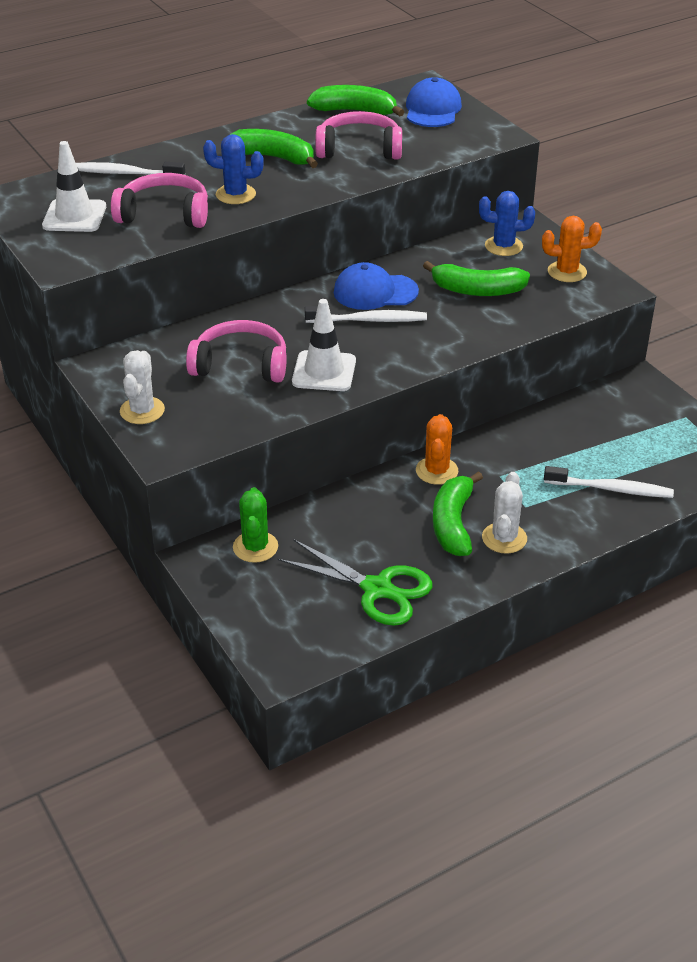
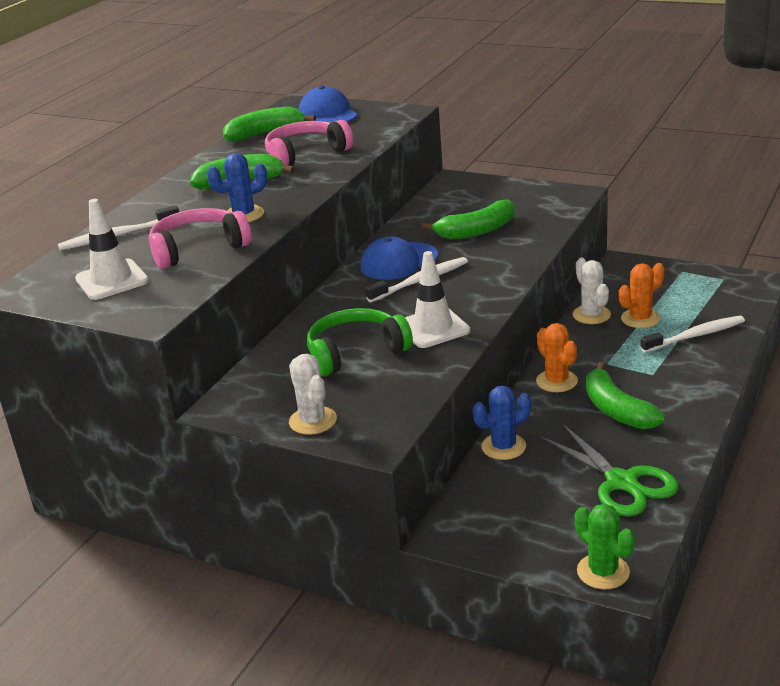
camera: 30 degrees left, 10 degrees down
(241, 364) = (355, 352): pink headphones -> green headphones
(255, 547) = (484, 502): green cactus -> green cactus (603, 572)
(377, 589) = (622, 482): green scissors -> green scissors turned 60 degrees clockwise
(503, 246) = (457, 198): blue cactus -> blue cactus (503, 447)
(504, 538) = (666, 401): white cactus -> white cactus (591, 315)
(567, 272) = (526, 196): orange cactus -> orange cactus (640, 319)

